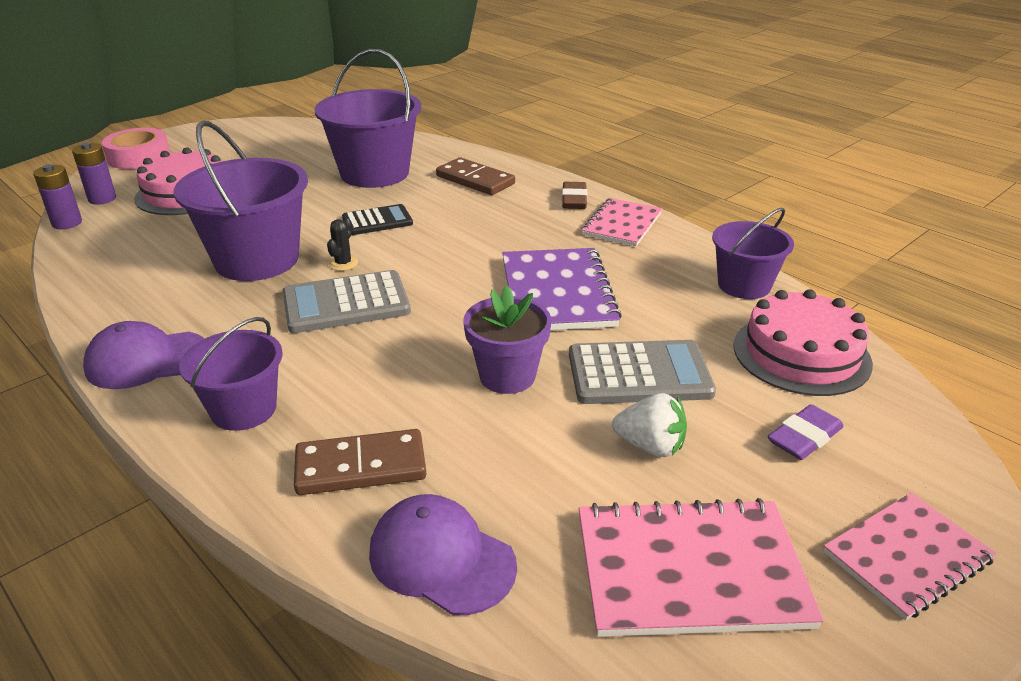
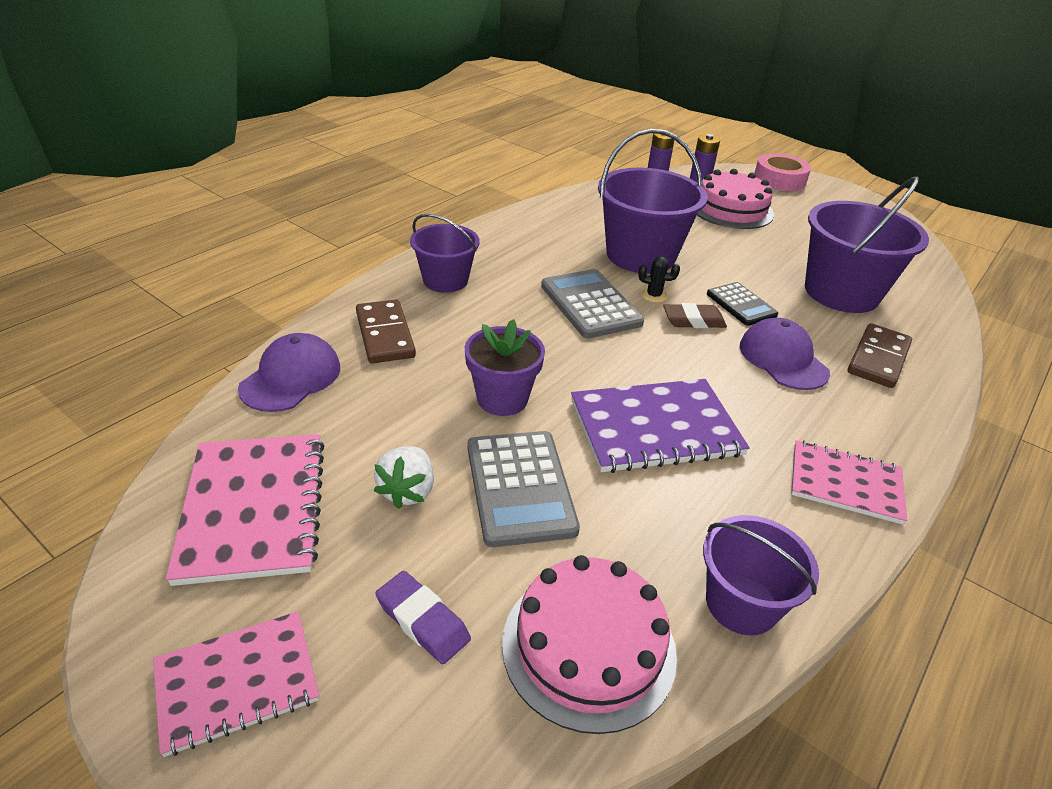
camera: 80 degrees right, 5 degrees up
(147, 360) = (495, 237): purple cap -> purple cap (783, 359)
(574, 200) = (884, 440): brown eraser -> brown eraser (693, 321)
(906, 556) = (237, 682): pink notebook -> pink notebook turned 75 degrees counterclockwise

